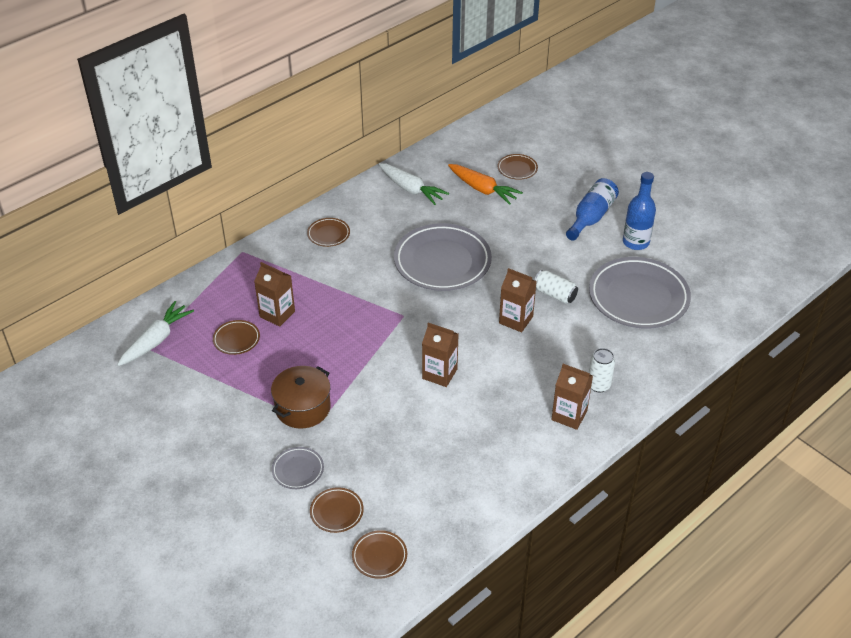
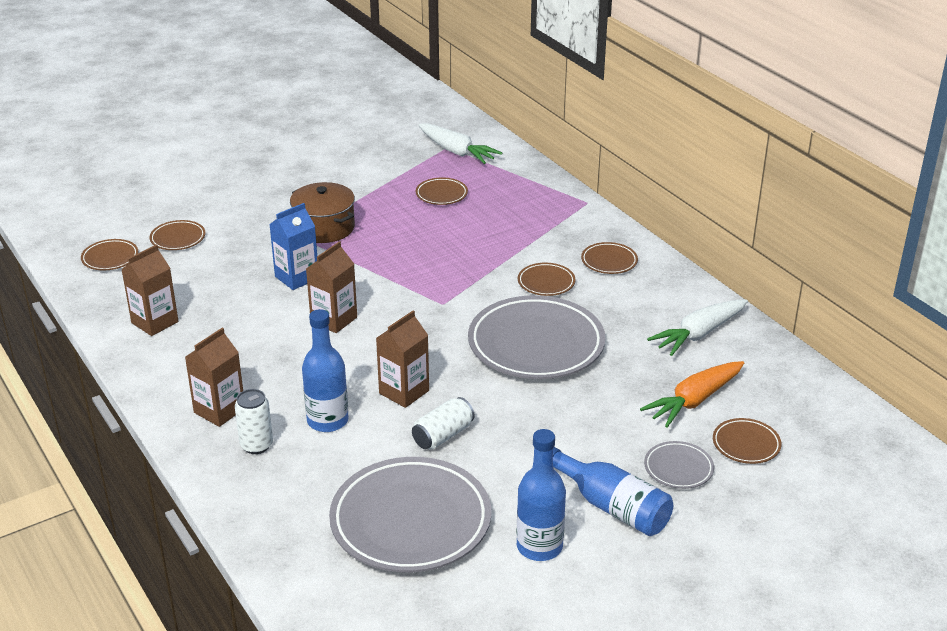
camera: 100 degrees right, 10 degrees down
(277, 314) = (473, 219): brown carton -> brown carton (155, 322)
(298, 470) = (242, 220): grey plate -> grey plate (678, 468)
(363, 264) = (546, 282): none -> brown plate
(385, 409) = (297, 277): none -> blue carton
(560, 353) = (327, 421): none -> blue bottle

